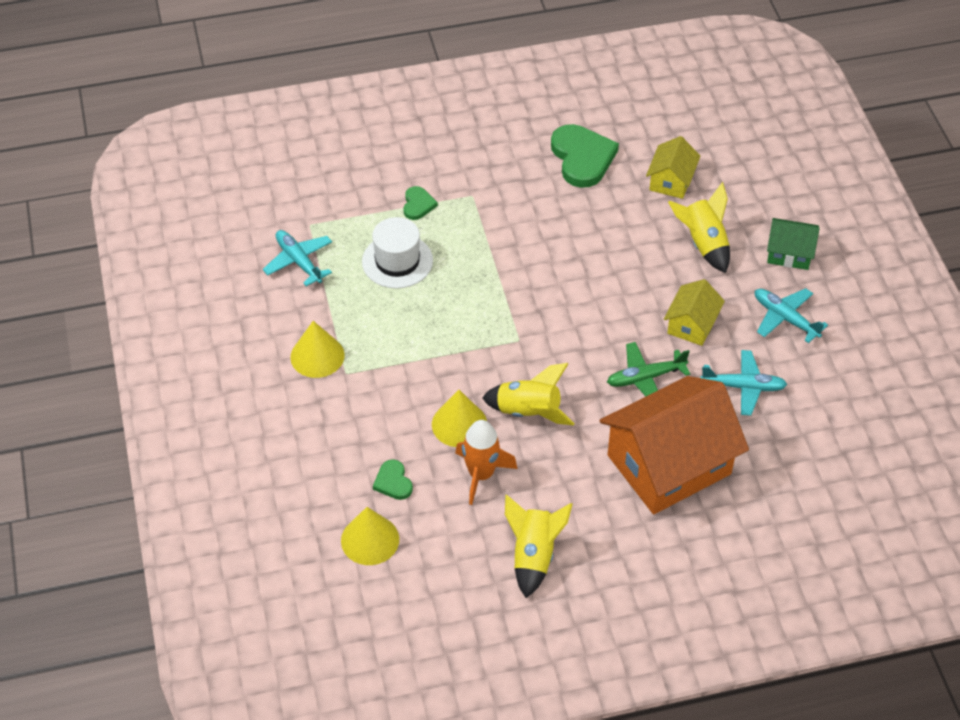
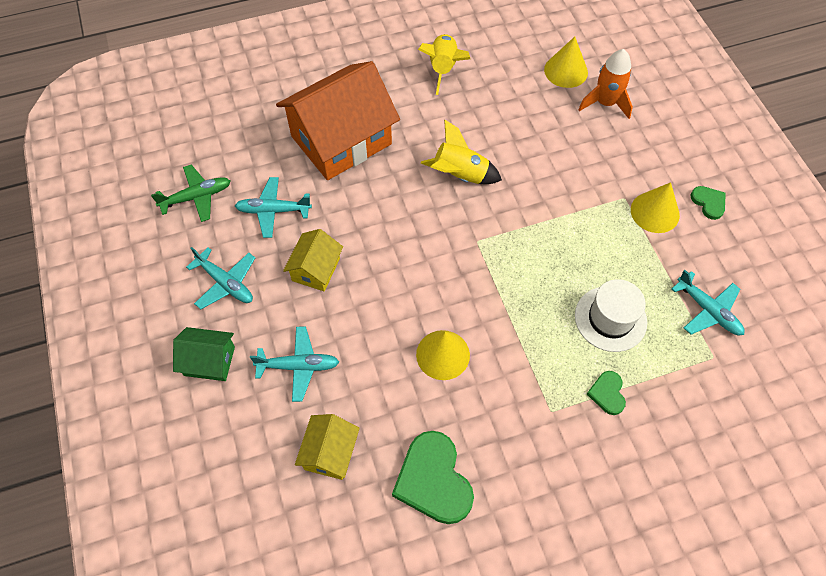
camera: 175 degrees right, 10 degrees up
(393, 482) = (559, 112): green heart -> green heart (708, 203)
(459, 424) = (516, 160): yellow cone -> yellow cone (443, 354)
(481, 474) = (491, 122): orange rocket -> orange rocket (605, 103)
(645, 378) = (360, 213): green plane -> green plane (197, 197)
(703, 243) = (298, 366): yellow rocket -> turquoise plane

